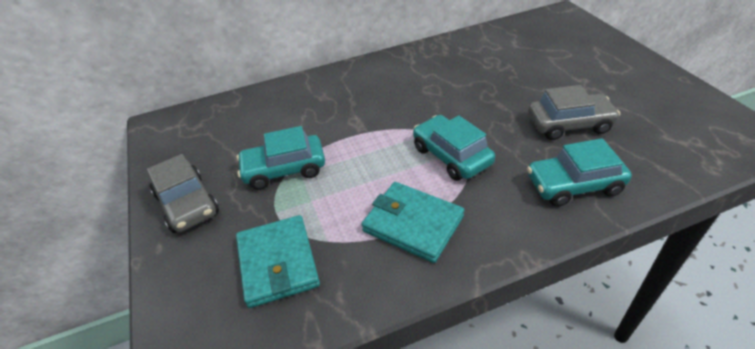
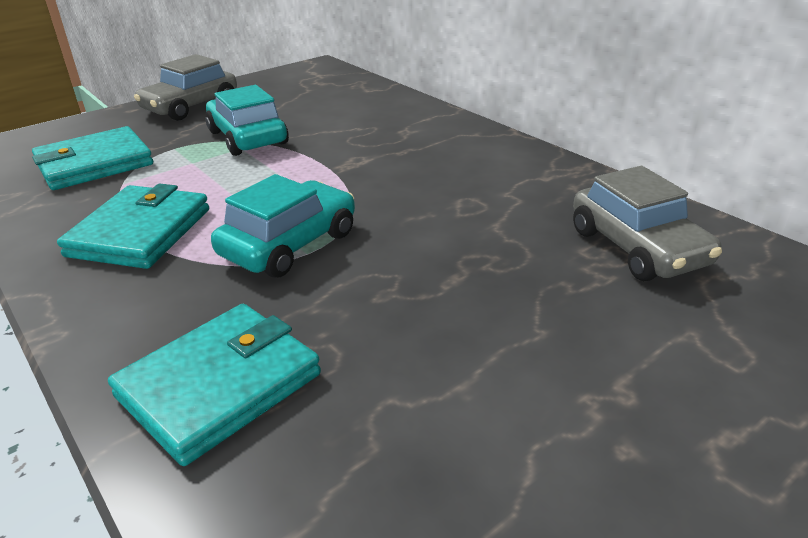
camera: 70 degrees right, 10 degrees down
(569, 124) = (421, 373): grey car -> grey car (637, 247)
(574, 185) = (219, 385): turquoise car -> turquoise wallet

